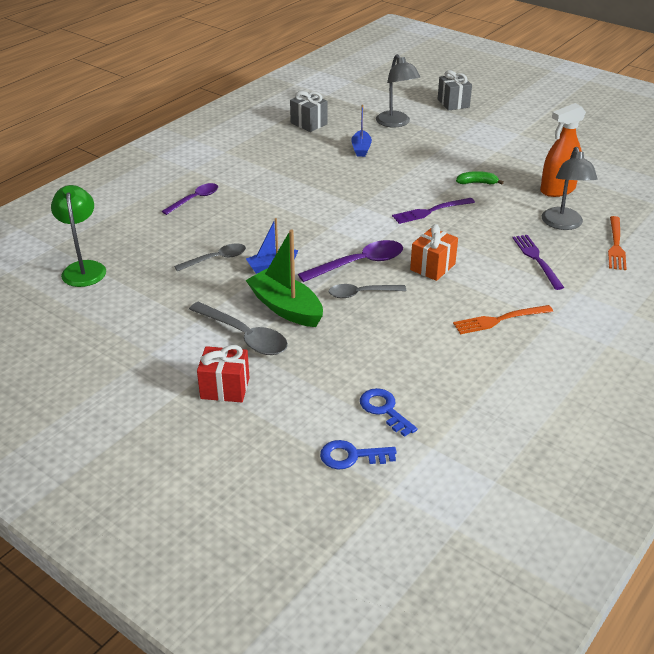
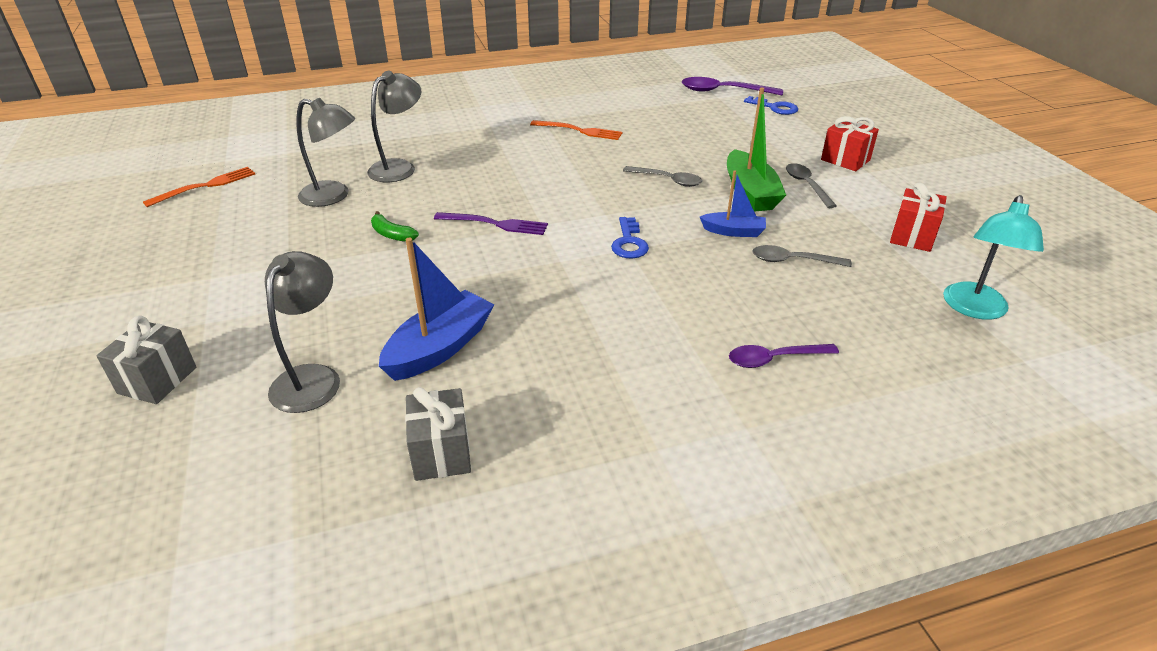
camera: 145 degrees left, 0 degrees up
(84, 268) = (974, 309): green lamp -> turquoise lamp
(136, 313) = (912, 236): none -> red gift
(244, 336) = (806, 185): grey spoon -> grey spoon, size x0.66
(359, 263) = (639, 203): purple spoon -> purple spoon (723, 91)
(361, 149) = (440, 348): blue boat -> blue boat, size x1.68
(384, 410) = (730, 117): blue key -> blue key (629, 243)
(432, 267) = (575, 177): orange gift -> none
(536, 259) = (478, 153): purple fork -> none
(557, 190) = (334, 196): orange spray bottle -> grey lamp
(616, 245) = (396, 140): orange fork -> orange fork (206, 186)

